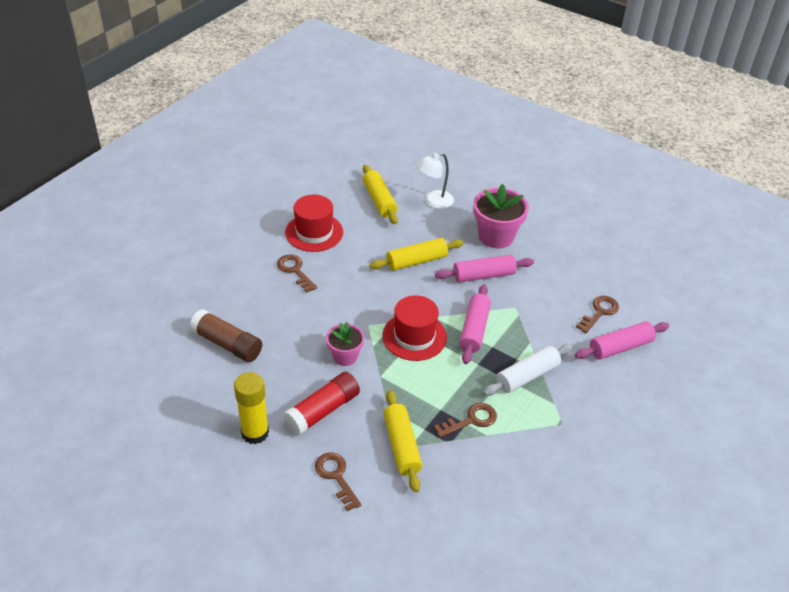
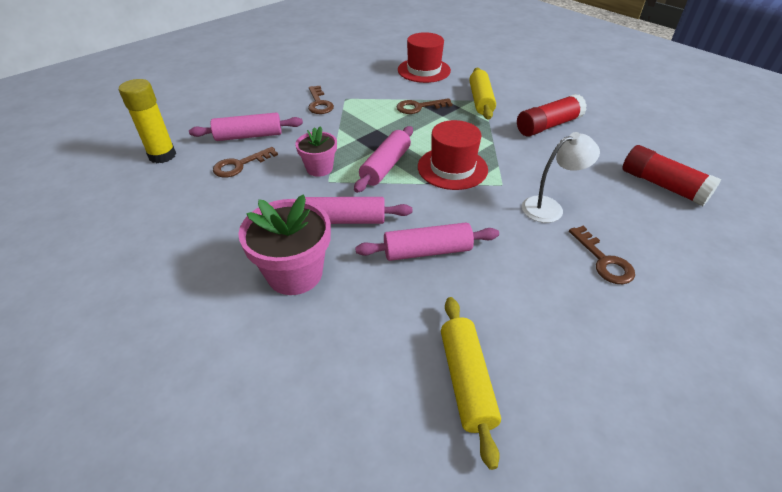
camera: 165 degrees left, 0 degrees up
(227, 344) = (662, 185): brown glue stick -> red glue stick
(255, 433) = (606, 119): yellow glue stick -> yellow glue stick (162, 155)
(314, 232) = (585, 324): red hat -> red hat (424, 70)
(336, 476) = (534, 92): brown key -> brown key (319, 103)
(345, 356) = (528, 160): pink flower pot -> pink flower pot (319, 168)
(416, 261) = (427, 251): yellow rolling pin -> pink rolling pin
(434, 202) = (364, 360): white lamp -> white lamp (550, 207)
(527, 376) = (354, 127): white rolling pin -> none

